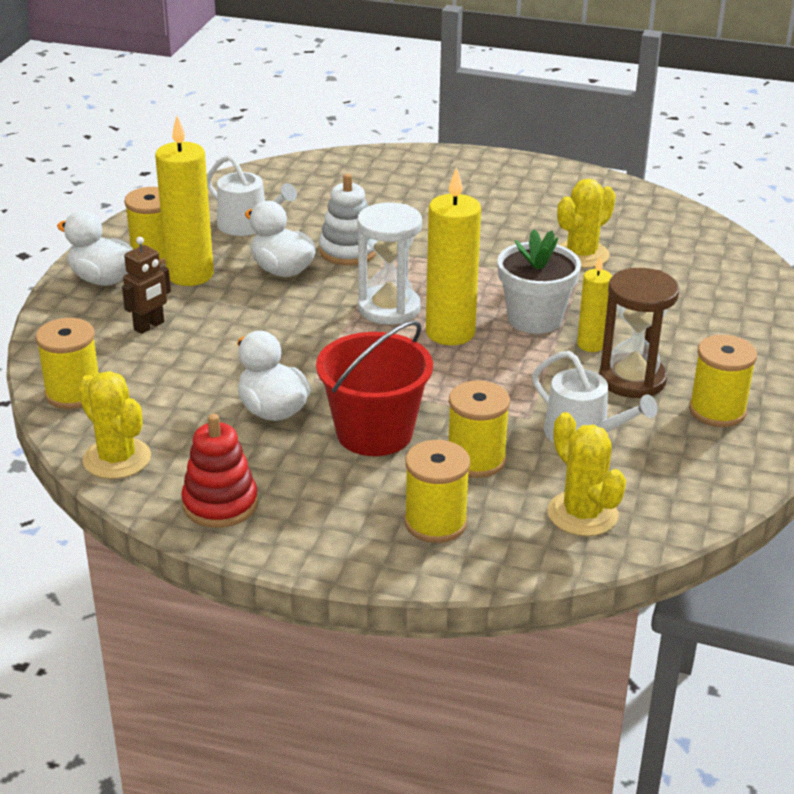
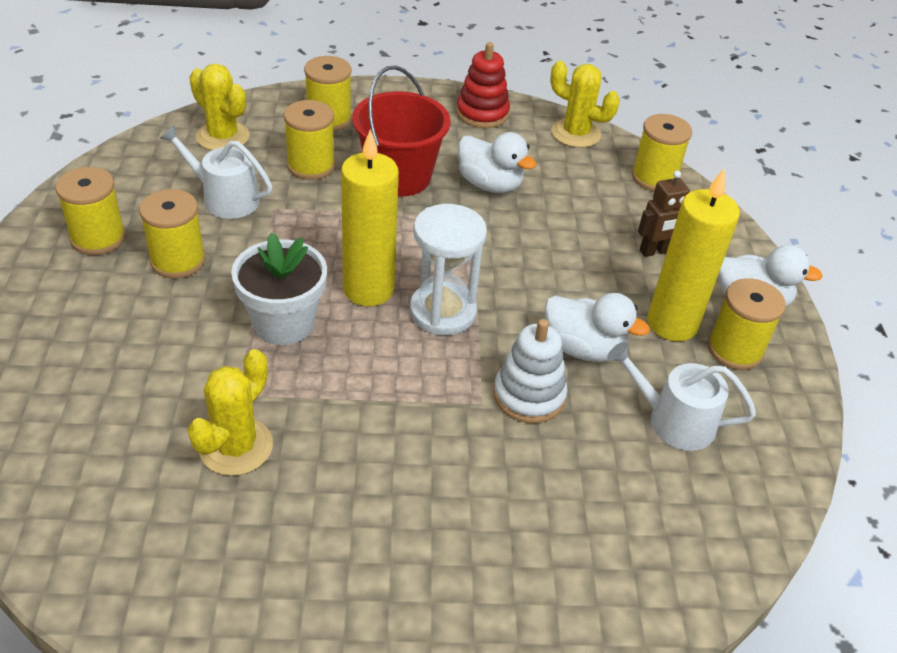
camera: 160 degrees right, 10 degrees up
(149, 326) = (654, 251): brown robot -> brown robot turned 135 degrees counterclockwise
(590, 345) = (220, 297): yellow candle -> none
(632, 379) = (178, 260): brown hourglass -> yellow spool

